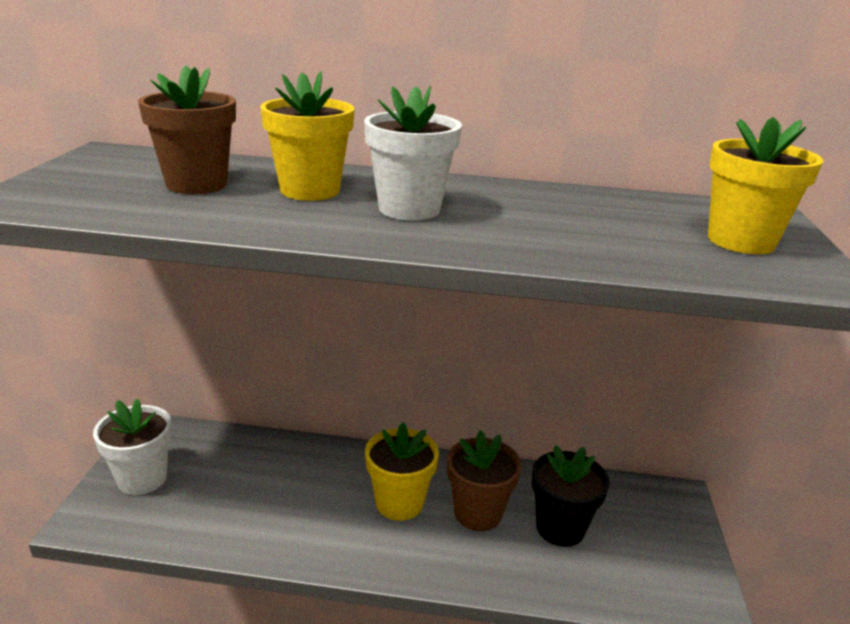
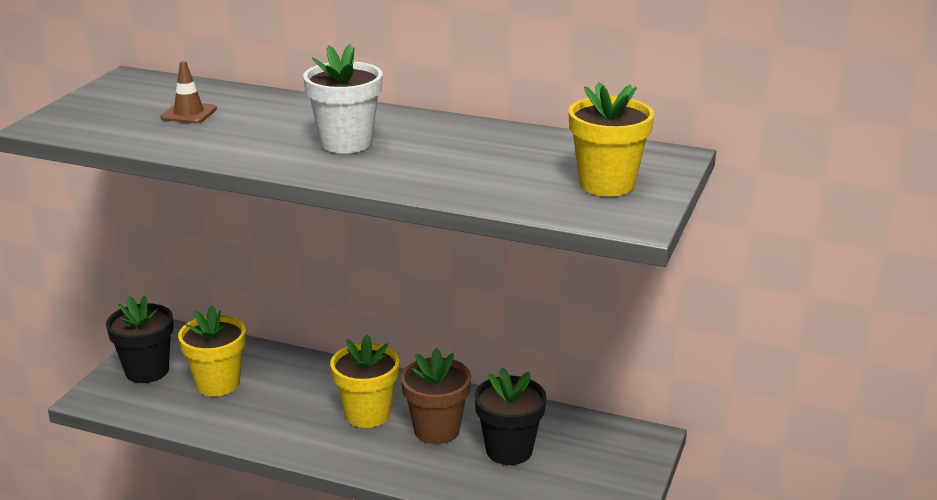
camera: 15 degrees right, 0 degrees up
(142, 478) = (147, 371): white flower pot -> black flower pot
(196, 184) = (189, 113): brown flower pot -> brown traffic cone
(310, 190) = (276, 122): yellow flower pot -> yellow flower pot (218, 384)

